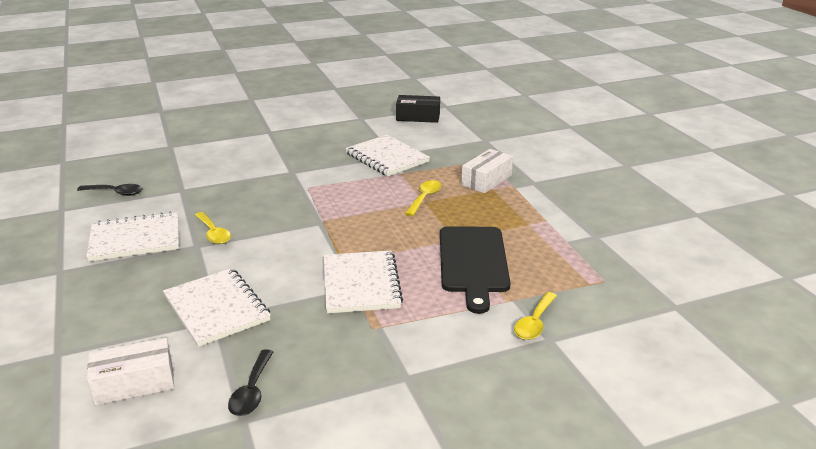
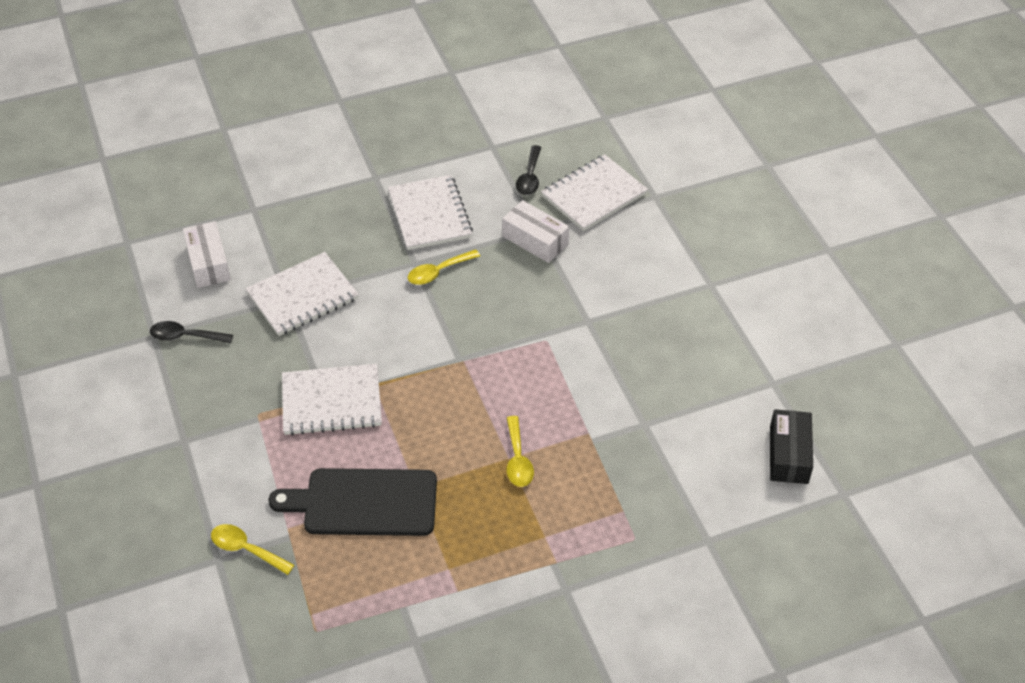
camera: 90 degrees right, 20 degrees up
(387, 157) = (636, 418): white notebook -> white notebook (594, 195)
(424, 198) = (518, 459): yellow spoon -> yellow spoon turned 60 degrees clockwise
(486, 180) = (571, 532): white box -> white box (535, 240)

